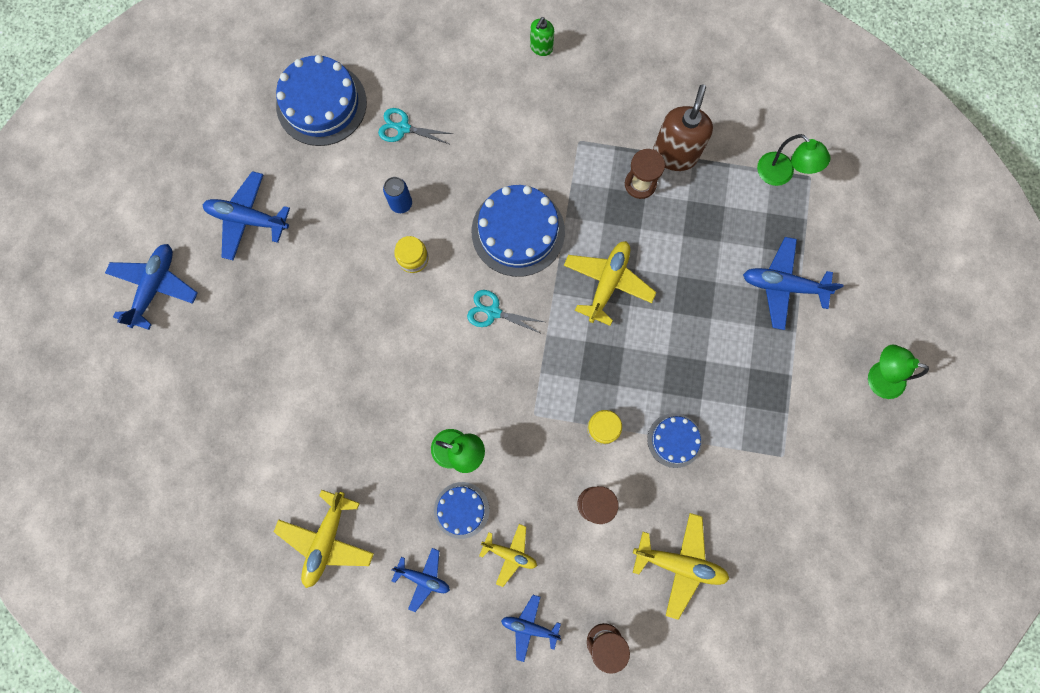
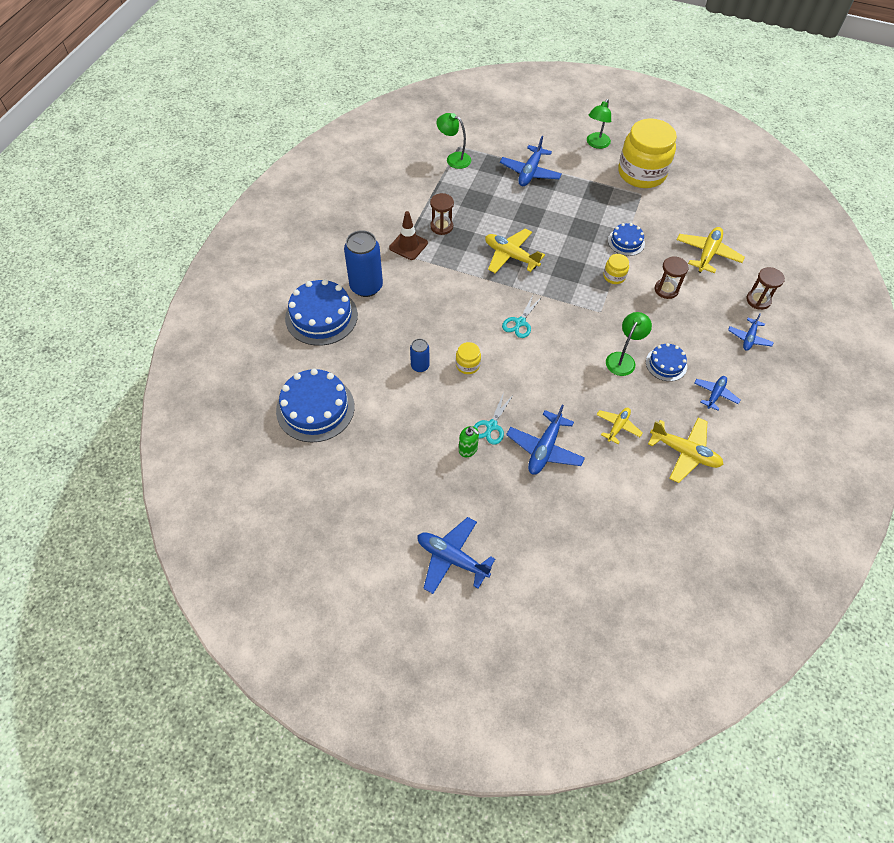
camera: 80 degrees left, 20 degrees down
(248, 219) = (405, 476): blue plane -> blue plane (544, 449)
(403, 128) = (355, 355): turquoise scissors -> turquoise scissors (491, 426)
(510, 554) = (698, 341): yellow plane -> yellow plane (617, 427)
(512, 115) = (366, 287): none -> blue can
(518, 231) = (460, 298): blue cake -> blue cake (321, 316)
(541, 48) = (317, 261): green soap dispenser -> green soap dispenser (468, 449)
(595, 149) = (408, 245): none -> brown traffic cone
(675, 154) = (424, 205): brown soap dispenser -> none
(781, 174) = (454, 158): green lamp -> green lamp turned 120 degrees counterclockwise
(830, 454) = (641, 173): none -> yellow jar

